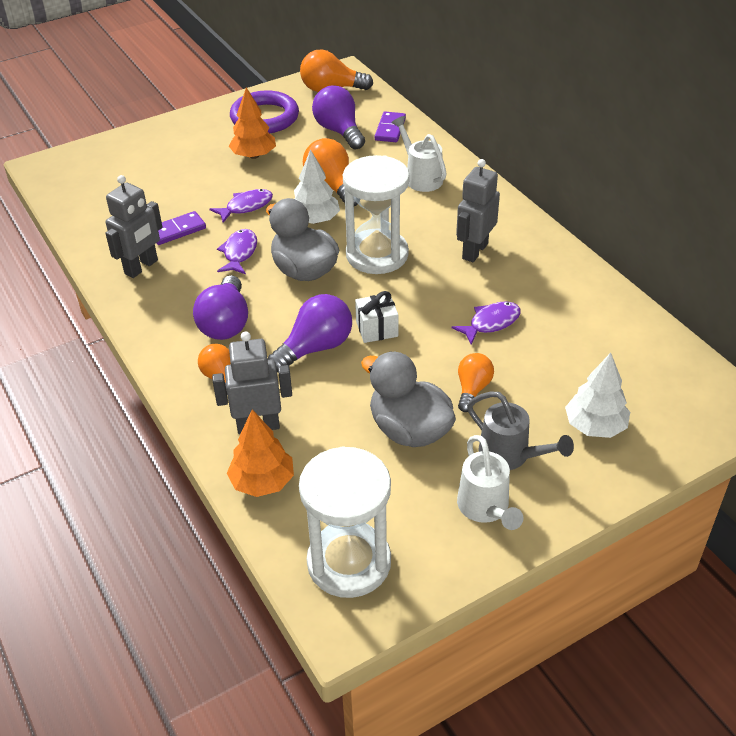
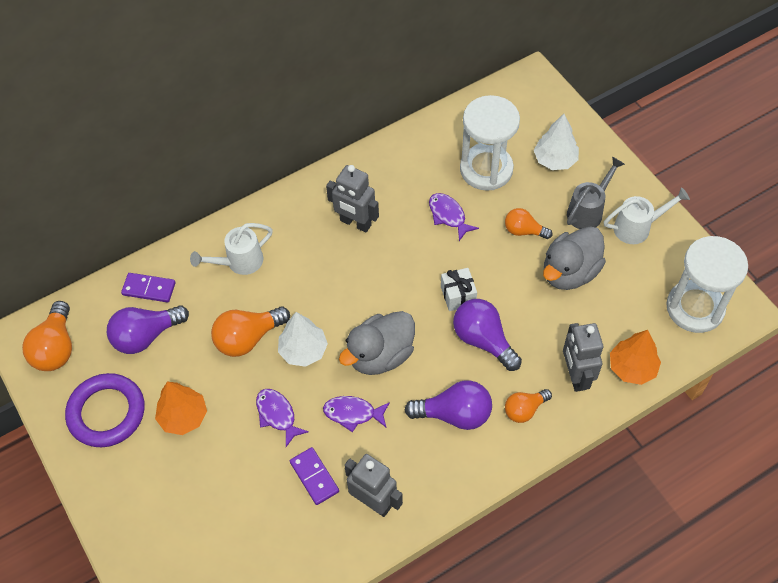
camera: 90 degrees left, 15 degrees up
(377, 255) = (358, 297): white hourglass -> white hourglass (486, 169)

